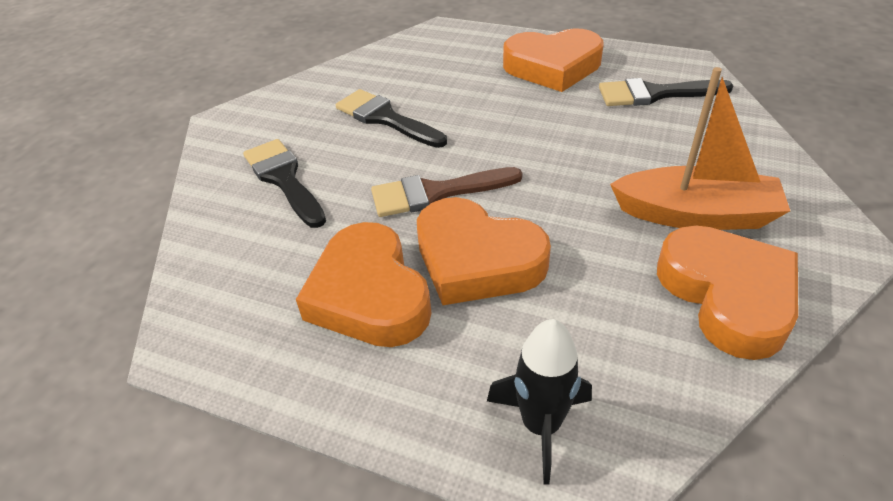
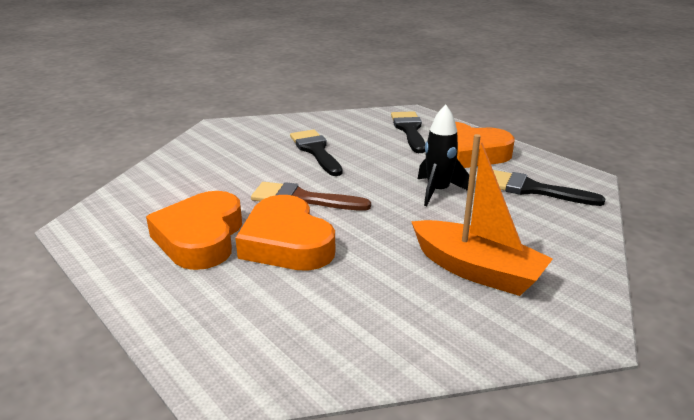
camera: 25 degrees right, 15 degrees down
(284, 179) = (218, 164): black brush -> black brush (409, 130)
(541, 425) = (224, 343): black rocket -> black rocket (438, 191)
(727, 296) = (442, 326): orange heart -> none

